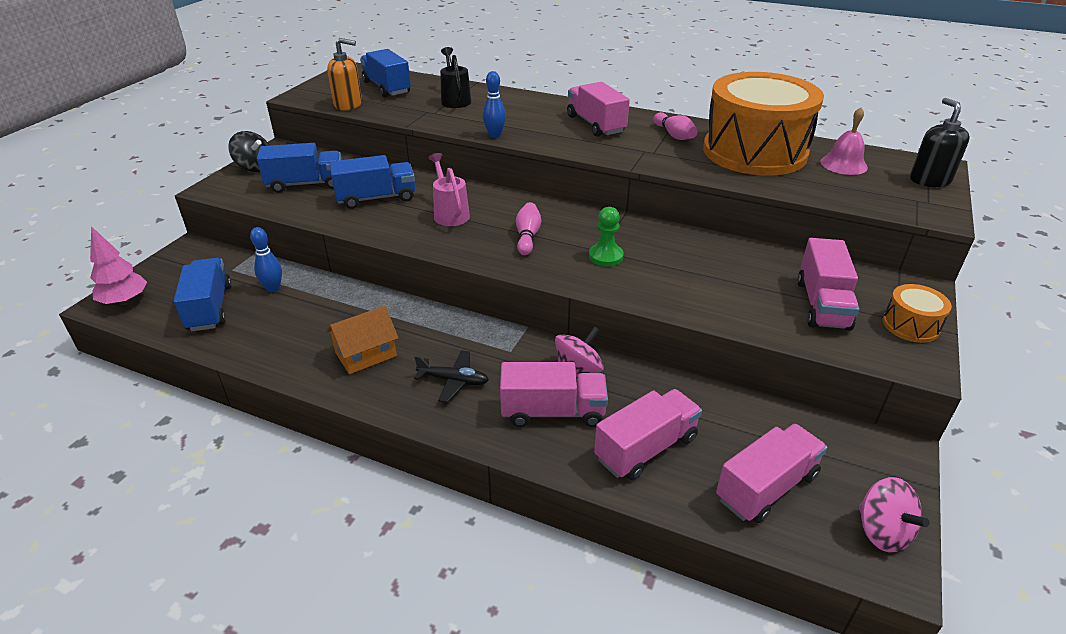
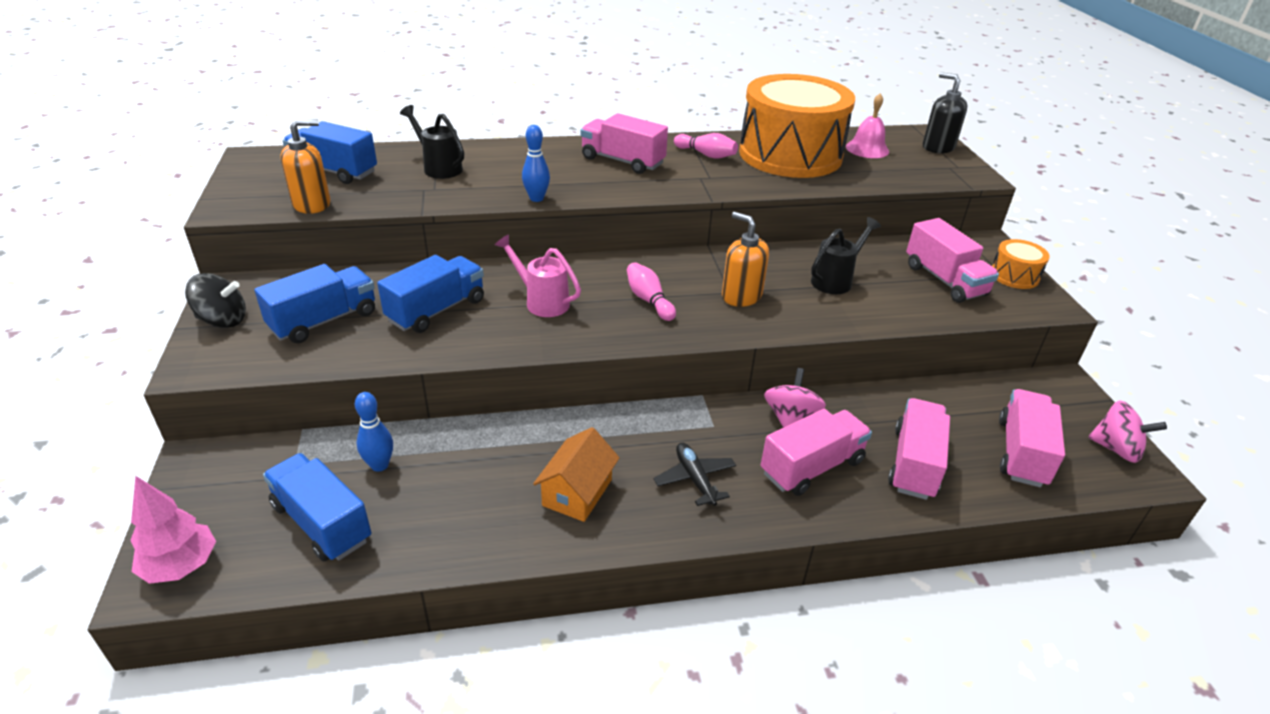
camera: 35 degrees left, 0 degrees up
(453, 381) = (695, 479): black plane -> black plane turned 90 degrees counterclockwise
(605, 256) = (741, 296): green pawn -> orange soap dispenser
(707, 271) = (835, 280): none -> black watering can

